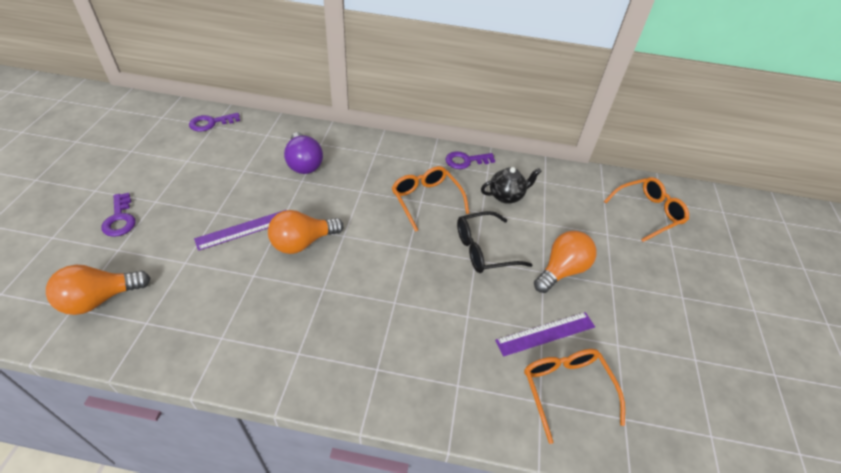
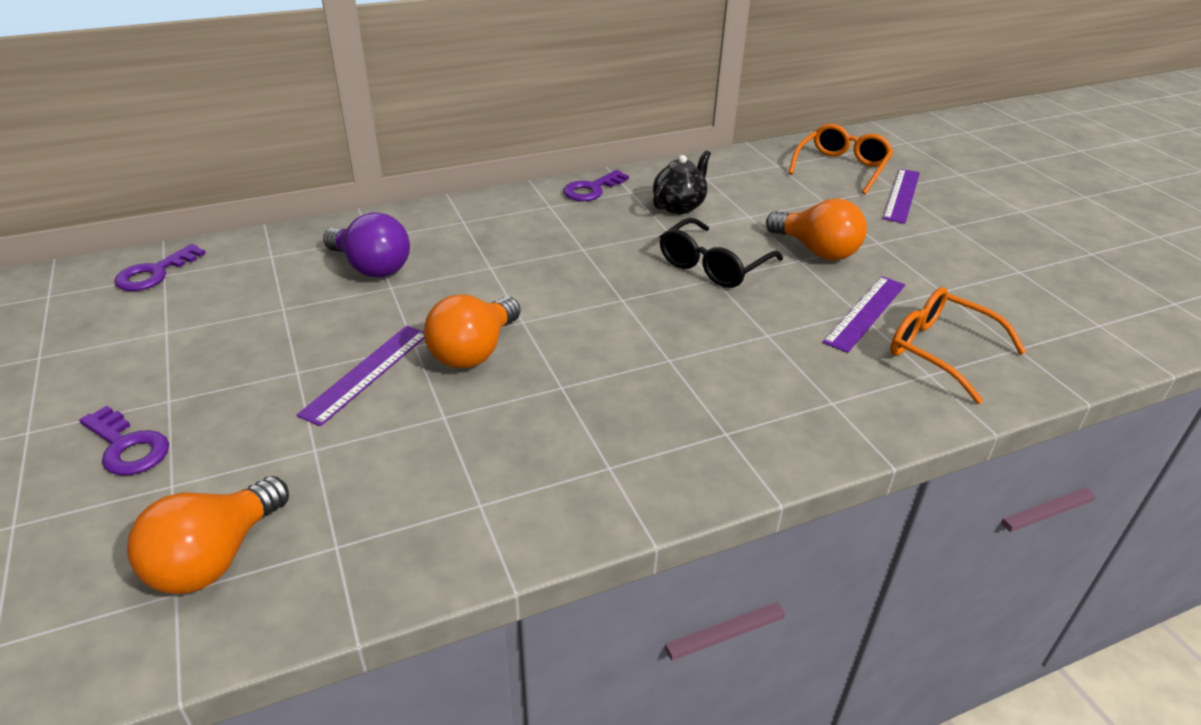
camera: 30 degrees left, 10 degrees down
(426, 200) = (588, 245): orange glasses -> none
(561, 270) = (816, 250): orange light bulb -> orange light bulb turned 120 degrees clockwise
(670, 254) = (901, 195): none -> purple ruler

